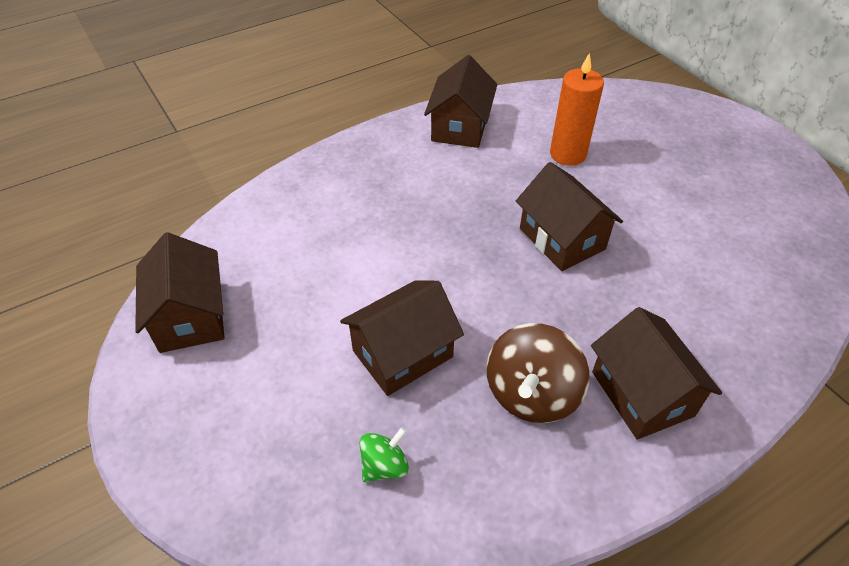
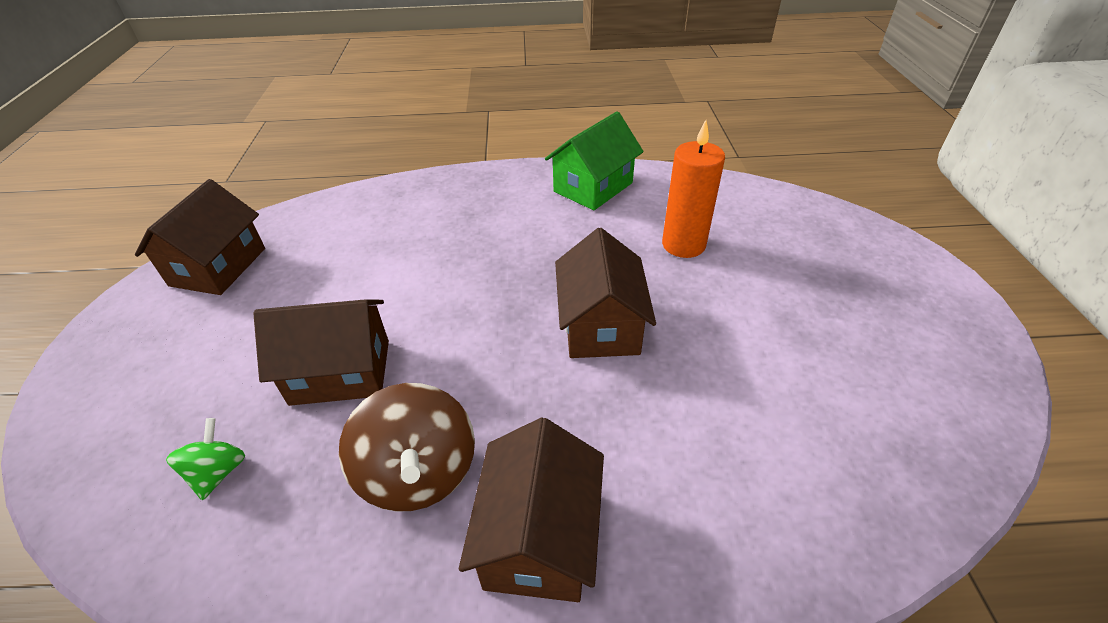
camera: 30 degrees right, 5 degrees down
(384, 465) = (218, 472): green spinning top -> green spinning top turned 75 degrees counterclockwise
(460, 127) = (593, 187): brown house -> green house
(531, 394) = (418, 473): brown spinning top -> brown spinning top turned 75 degrees counterclockwise

